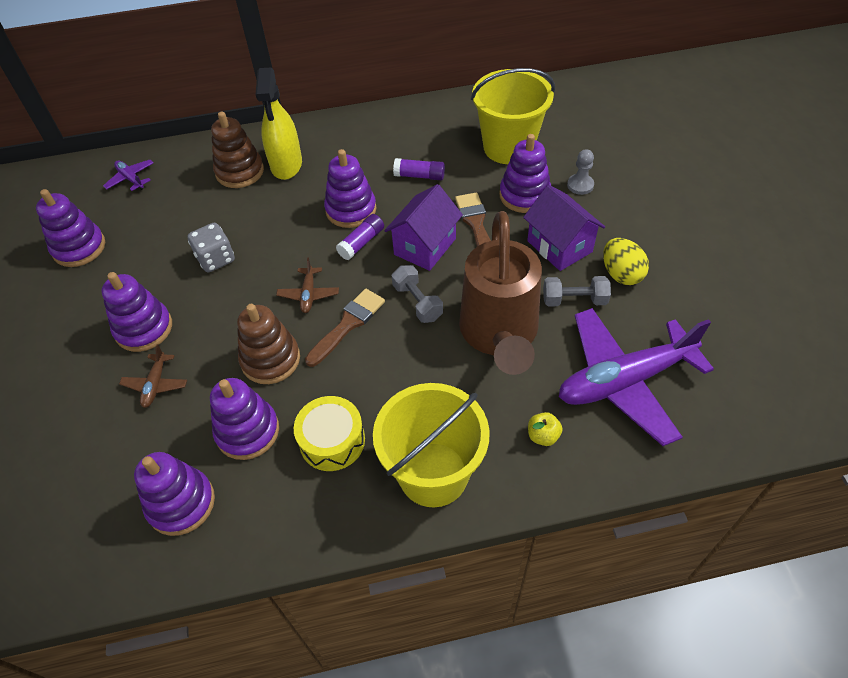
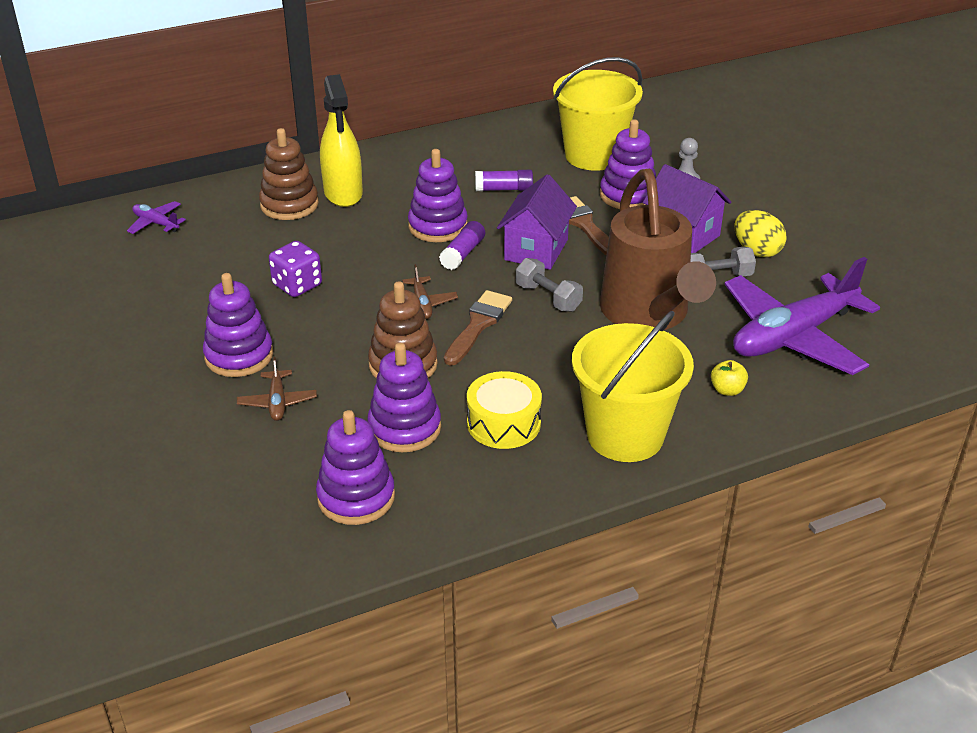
camera: 15 degrees left, 15 degrees down
(79, 248) = (121, 292): purple stacking toy -> none
(216, 259) = (297, 285): grey dice -> purple dice

